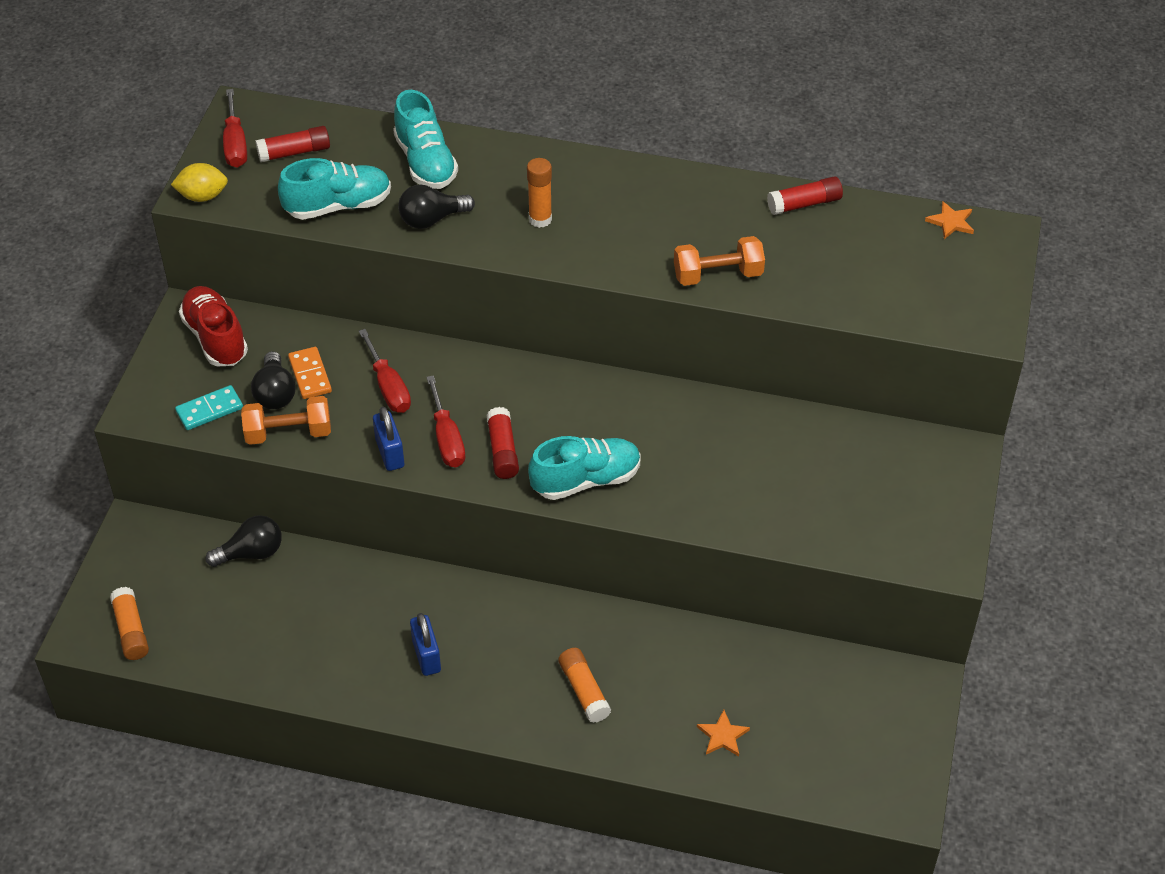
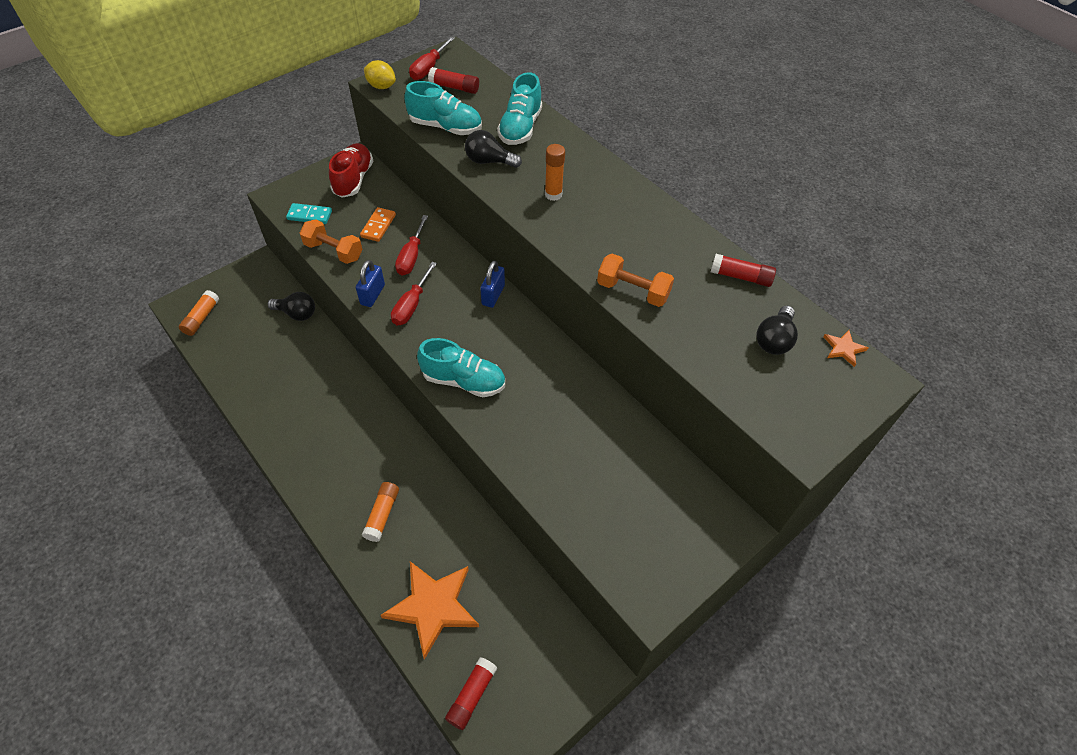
camera: 35 degrees right, 5 degrees up
(275, 393) = (350, 225): black light bulb -> black light bulb (774, 340)
(426, 656) = (321, 431): blue padlock -> blue padlock (493, 295)
(502, 451) = (434, 332): red glue stick -> red glue stick (471, 695)
(723, 736) = (433, 606): orange star -> orange star, size x2.33

